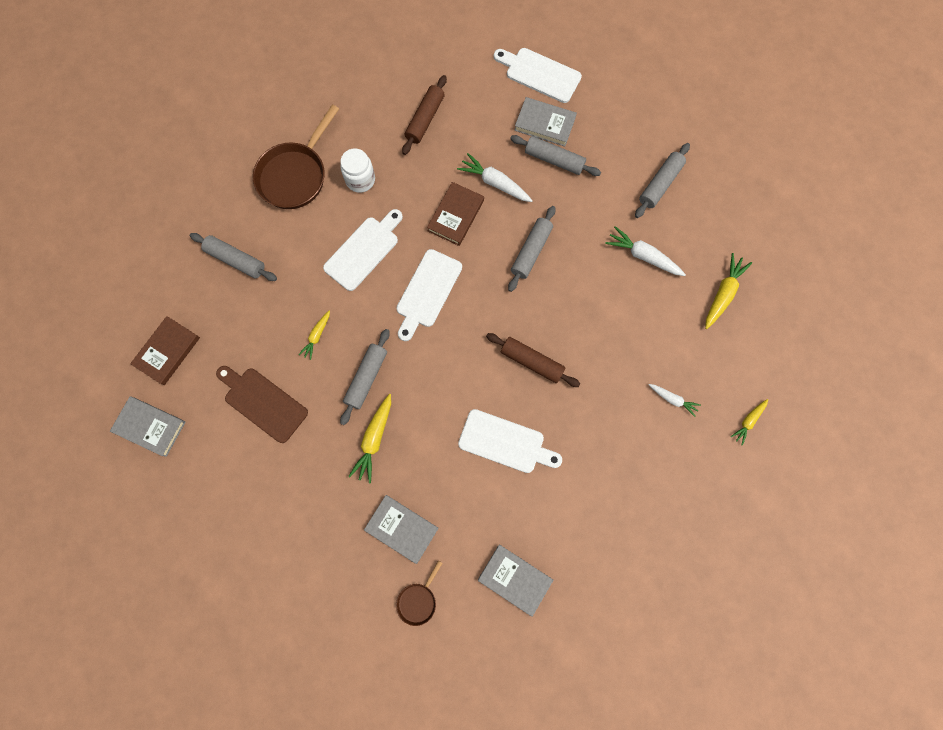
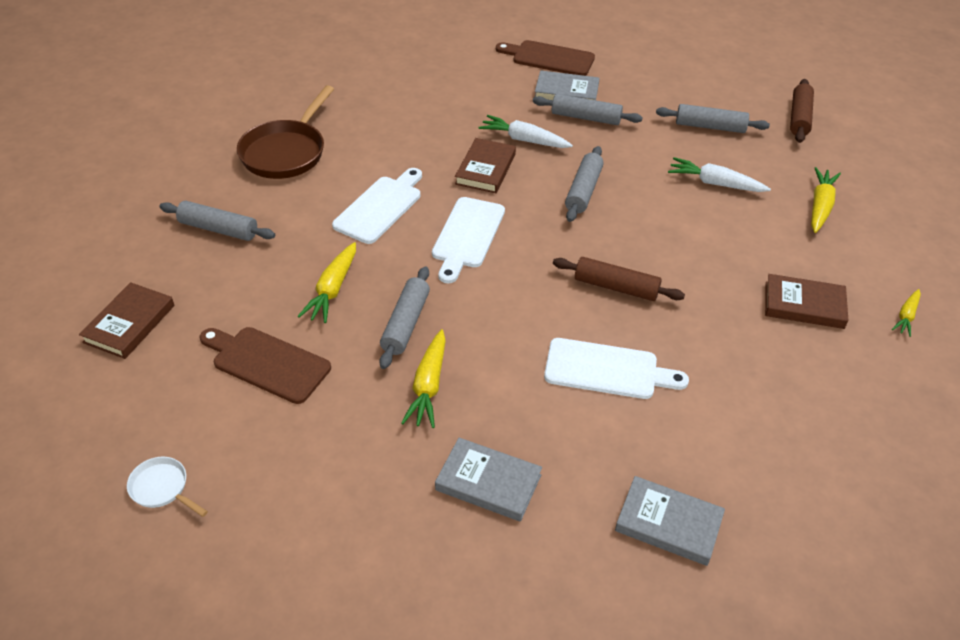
camera: 10 degrees left, 30 degrees down
(150, 427) = (104, 406): grey book -> none
(187, 502) = (162, 488): none -> white pan
(317, 336) = (333, 289): yellow carrot -> yellow carrot, size x1.62
(360, 180) = (365, 150): white jar -> none
(418, 600) = (533, 569): brown pan -> none
(425, 119) = (431, 98): brown rolling pin -> brown rolling pin (799, 117)
(540, 74) = (549, 58): white cutting board -> brown cutting board
(660, 184) = (710, 126): grey rolling pin -> grey rolling pin turned 75 degrees clockwise
(672, 399) = (804, 305): white carrot -> brown book

